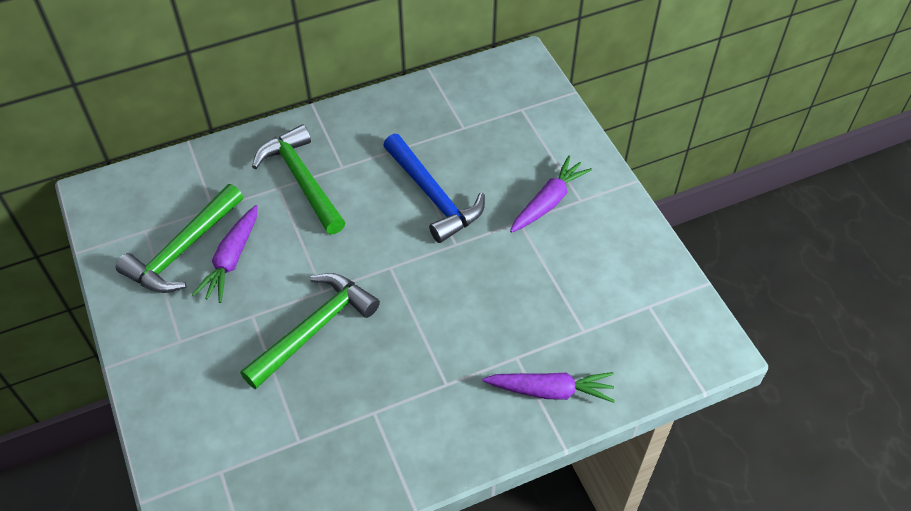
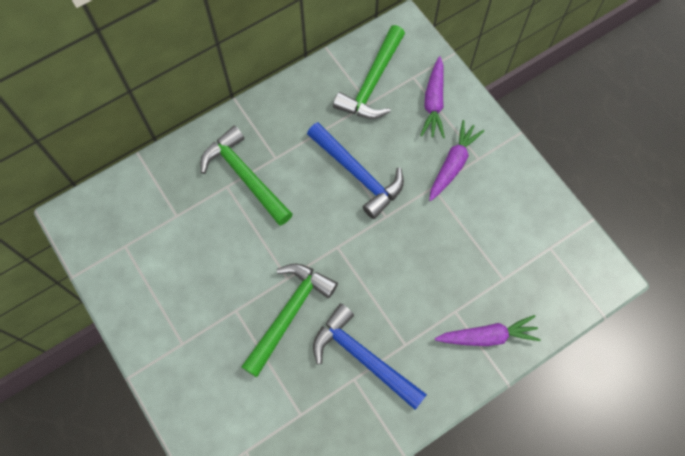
camera: 10 degrees left, 15 degrees up
(182, 250) = (162, 260): green hammer -> green hammer (372, 83)
(232, 259) = (205, 261): purple carrot -> purple carrot (433, 102)
(390, 389) = (362, 357): none -> blue hammer

